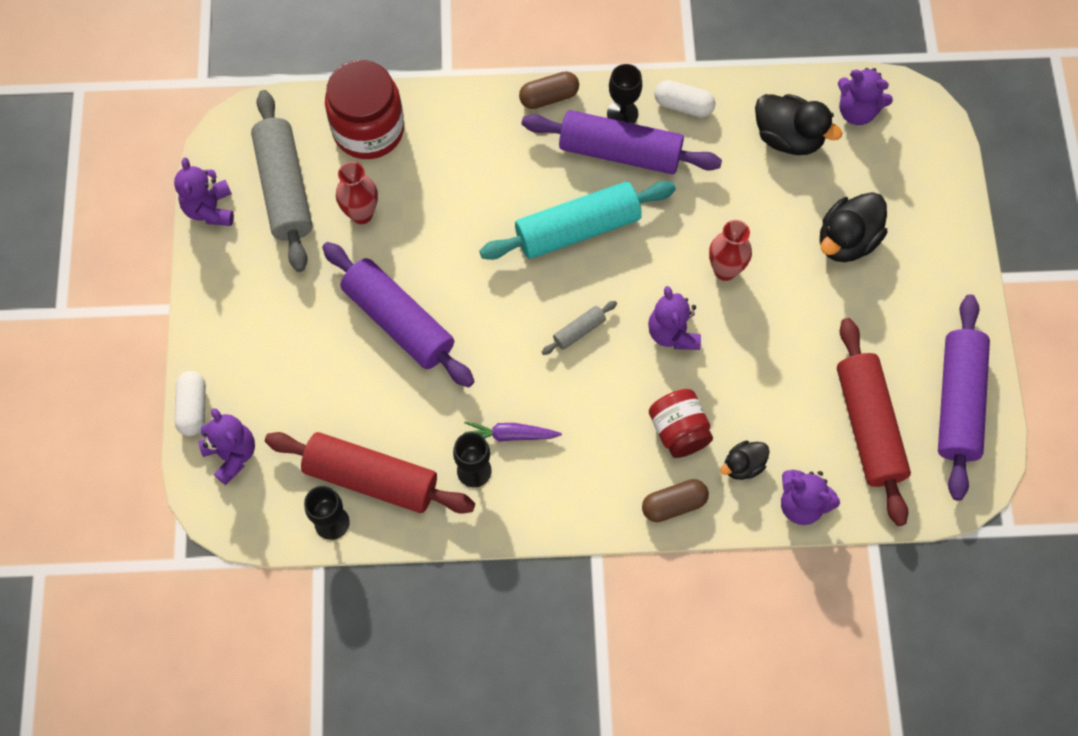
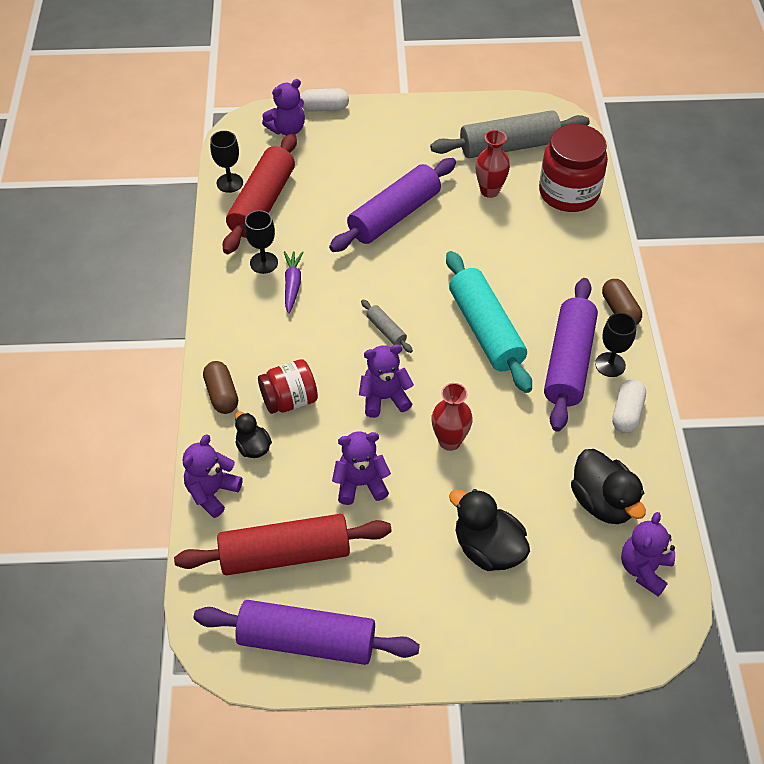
camera: 90 degrees right, 15 degrees down
(210, 209) = (487, 108): purple teddy bear -> purple teddy bear (360, 484)
(788, 137) = (602, 502): black duck -> black duck turned 60 degrees counterclockwise

